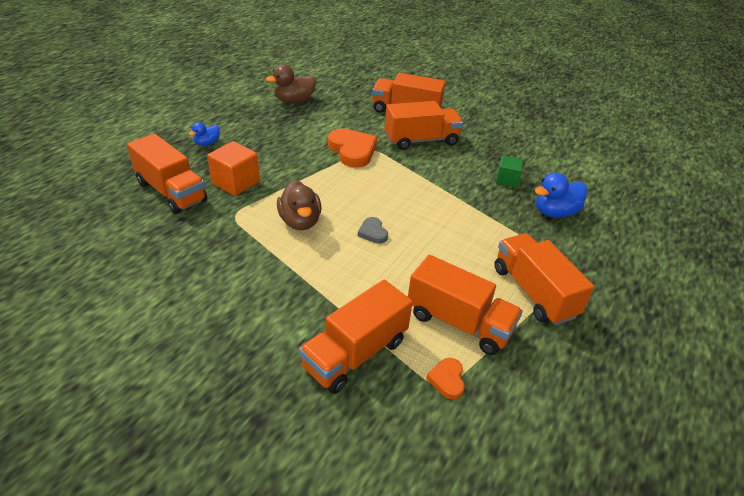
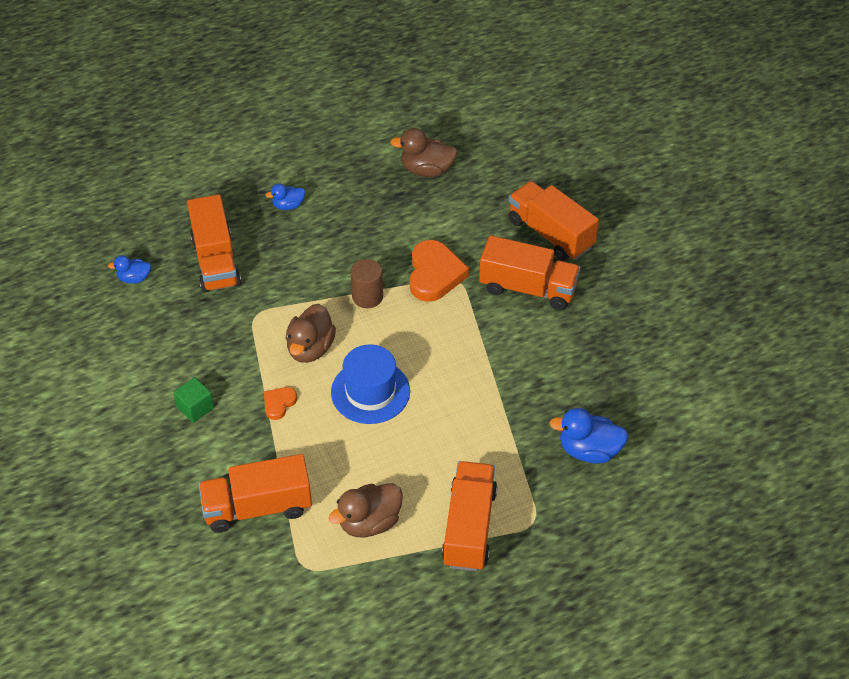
camera: 35 degrees right, 10 degrees up
(100, 225) = (134, 278): none -> blue duck
(235, 182) = (282, 273): orange cube -> none
(316, 177) = (367, 297): none -> brown cylinder
(373, 232) = (370, 391): grey heart -> blue hat
(447, 380) = (313, 566): orange heart -> orange heart (279, 404)
(459, 322) = (369, 522): orange truck -> brown duck
(507, 180) = (577, 385): green cube -> green cube (195, 408)

